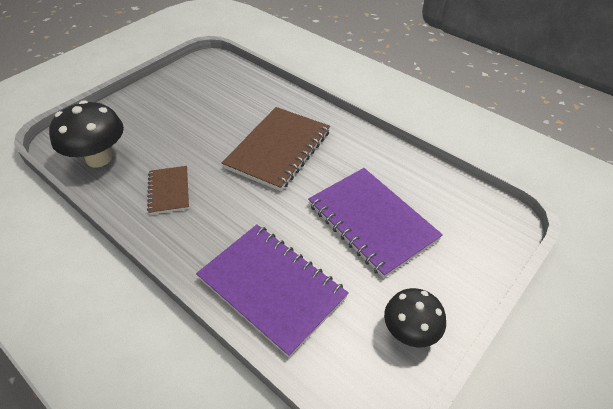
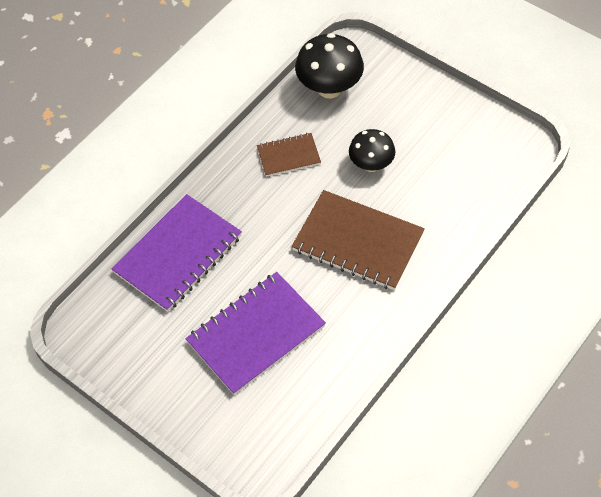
camera: 90 degrees right, 10 degrees up
(410, 332) = (134, 361): black mushroom -> black mushroom (371, 164)

